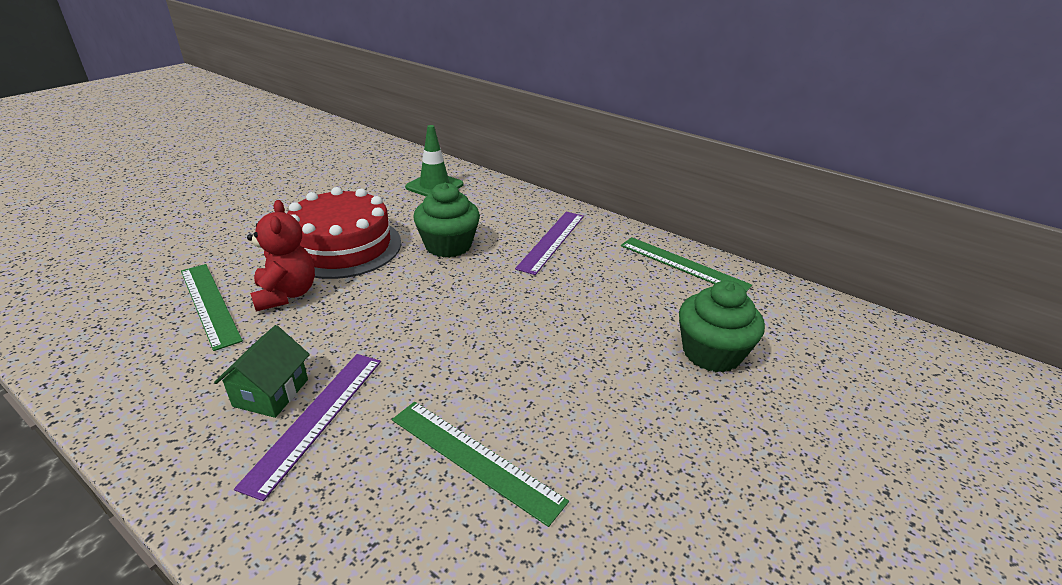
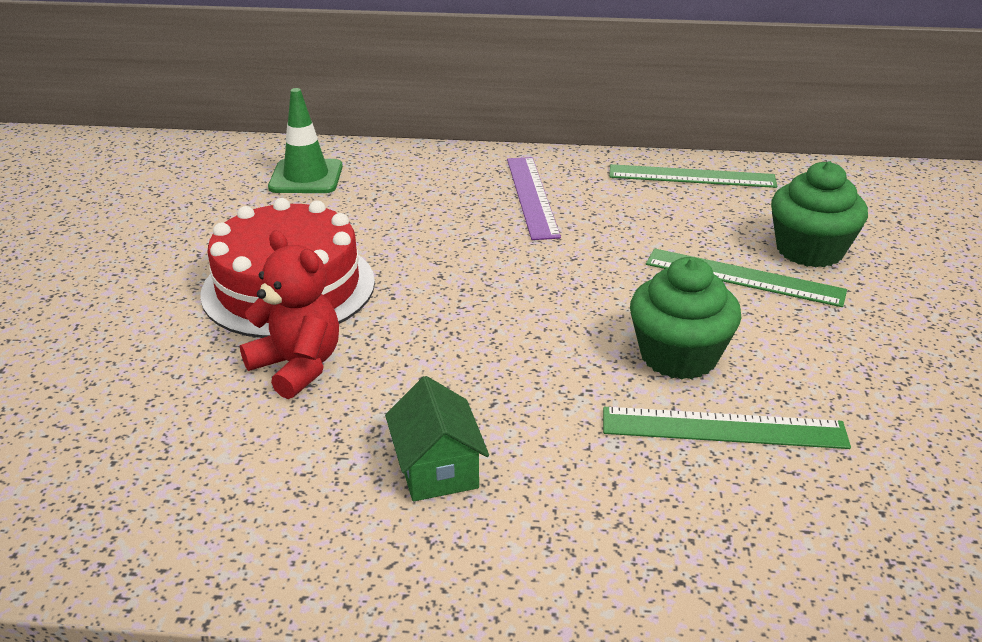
camera: 30 degrees left, 0 degrees up
(209, 304) = (208, 417): green ruler -> green ruler (744, 277)
(316, 418) = (524, 468): purple ruler -> none
(448, 245) = (421, 241): green cupcake -> green cupcake (678, 356)

